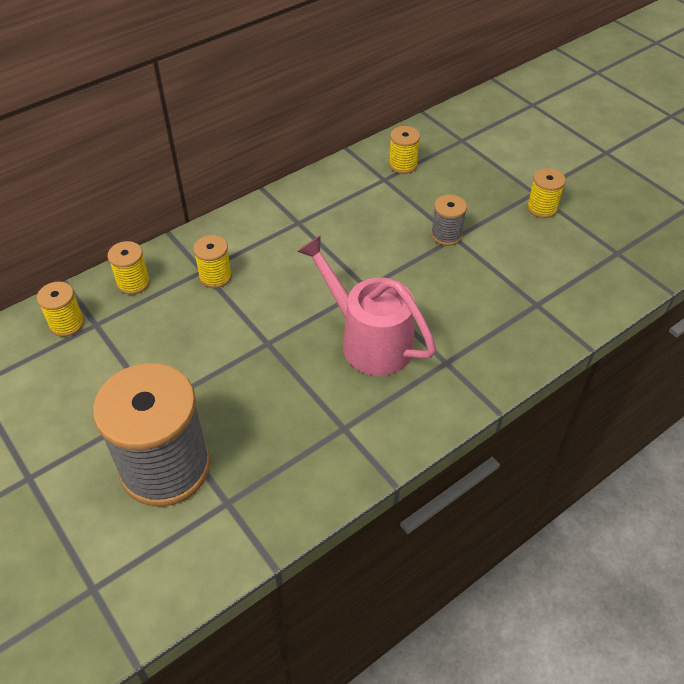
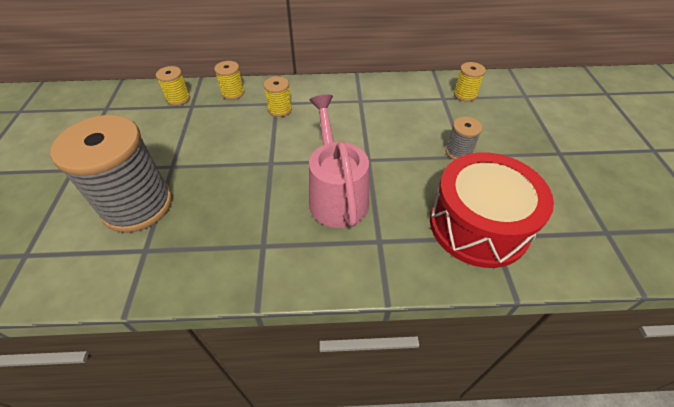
camera: 35 degrees right, 0 degrees up
(517, 300) = (478, 225): none -> red drum
(542, 208) = (557, 167): yellow spool -> none

